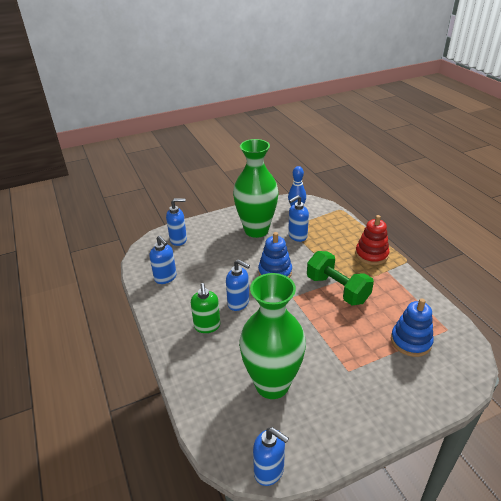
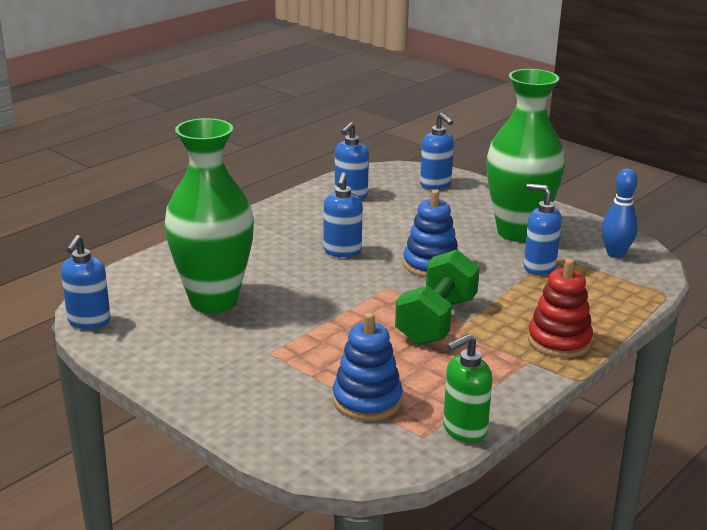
camera: 65 degrees right, 10 degrees down
(207, 326) = (283, 240): green soap dispenser -> green soap dispenser (464, 430)

